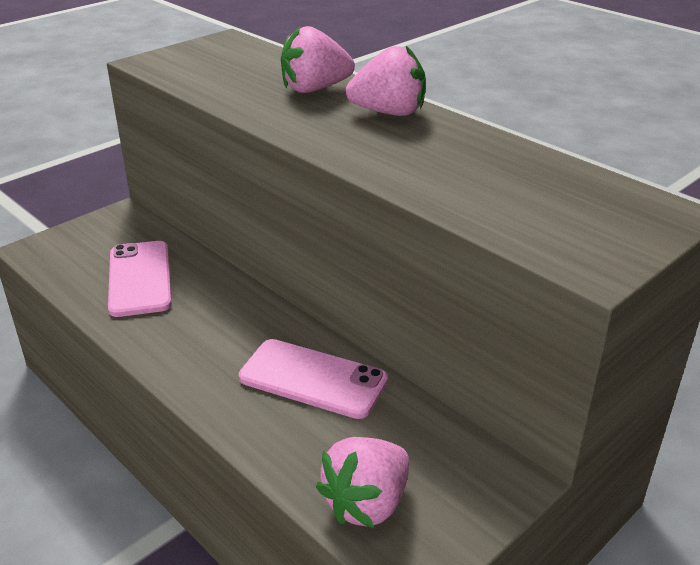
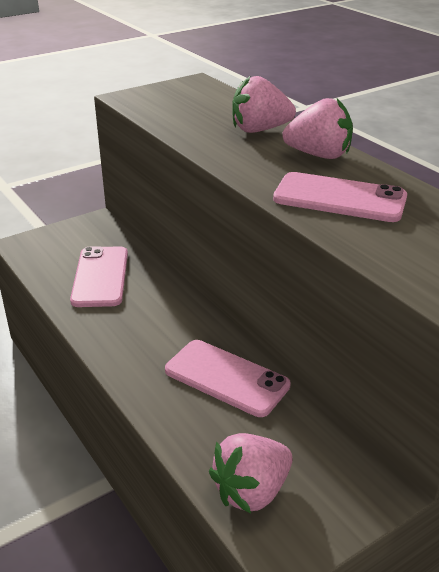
camera: 10 degrees right, 0 degrees up
(424, 159) = (339, 198): none -> pink phone

